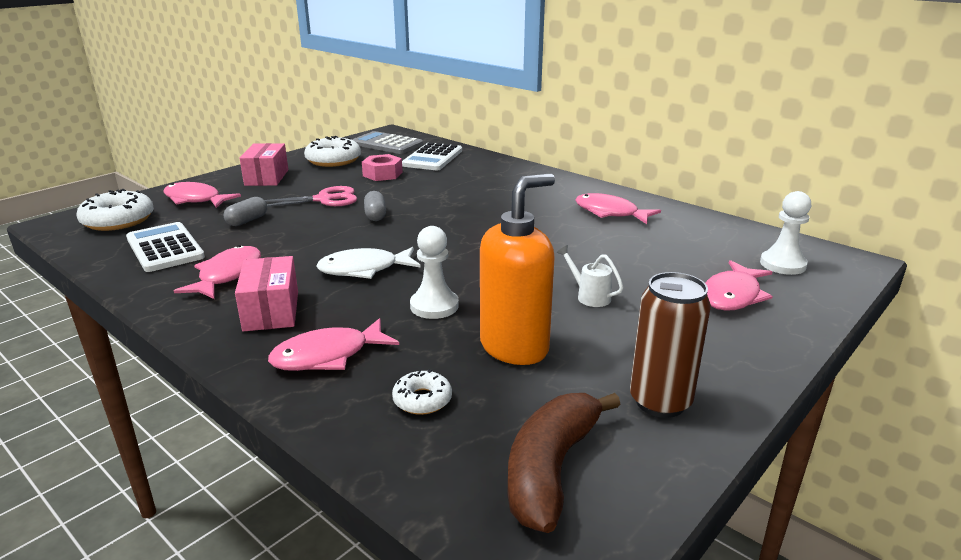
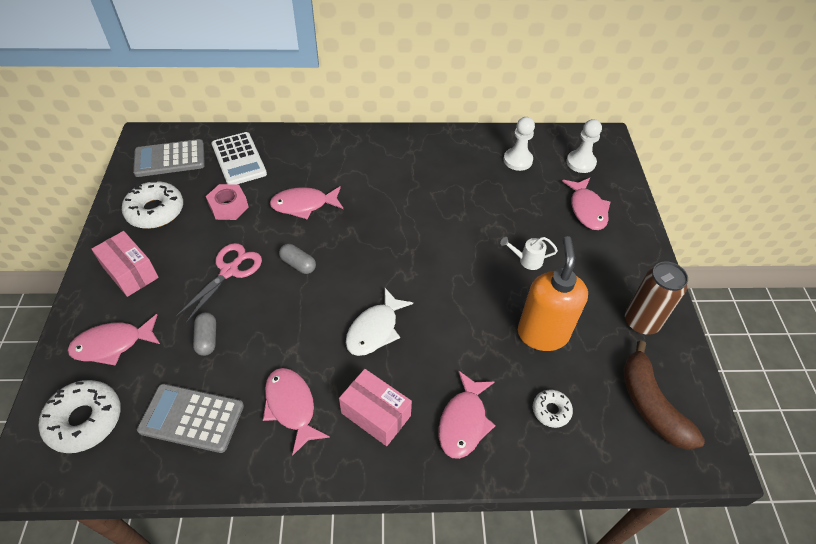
camera: 45 degrees left, 25 degrees up
(165, 248) = (192, 418): white calculator -> grey calculator
(434, 306) = (462, 332): white pawn -> white pawn (517, 160)
(610, 213) = (445, 162): pink fish -> pink fish (304, 205)

